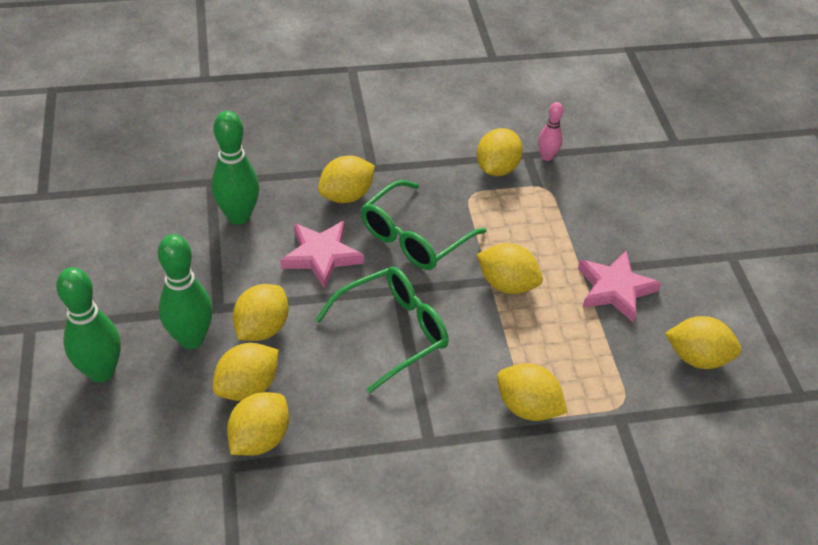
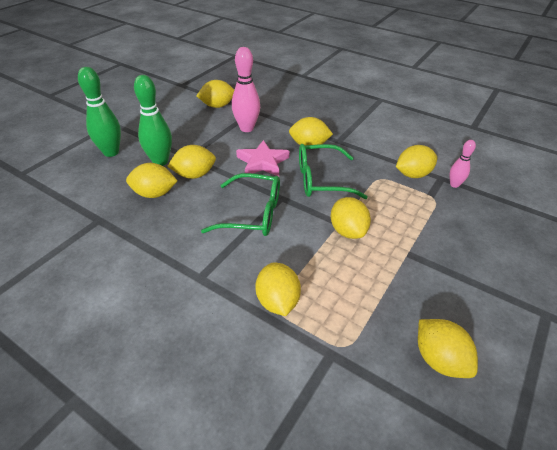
camera: 45 degrees right, 5 degrees down
(239, 216) = (246, 128): green bowling pin -> pink bowling pin
(259, 438) = (128, 218): yellow lemon -> yellow lemon (217, 106)
(615, 289) = (420, 277): pink star -> none

